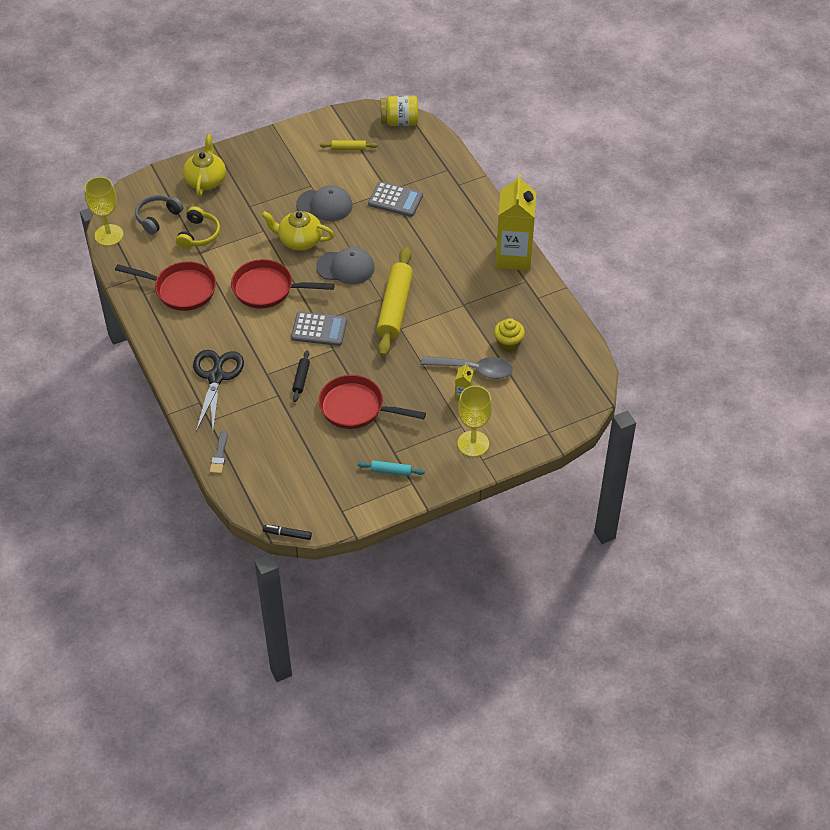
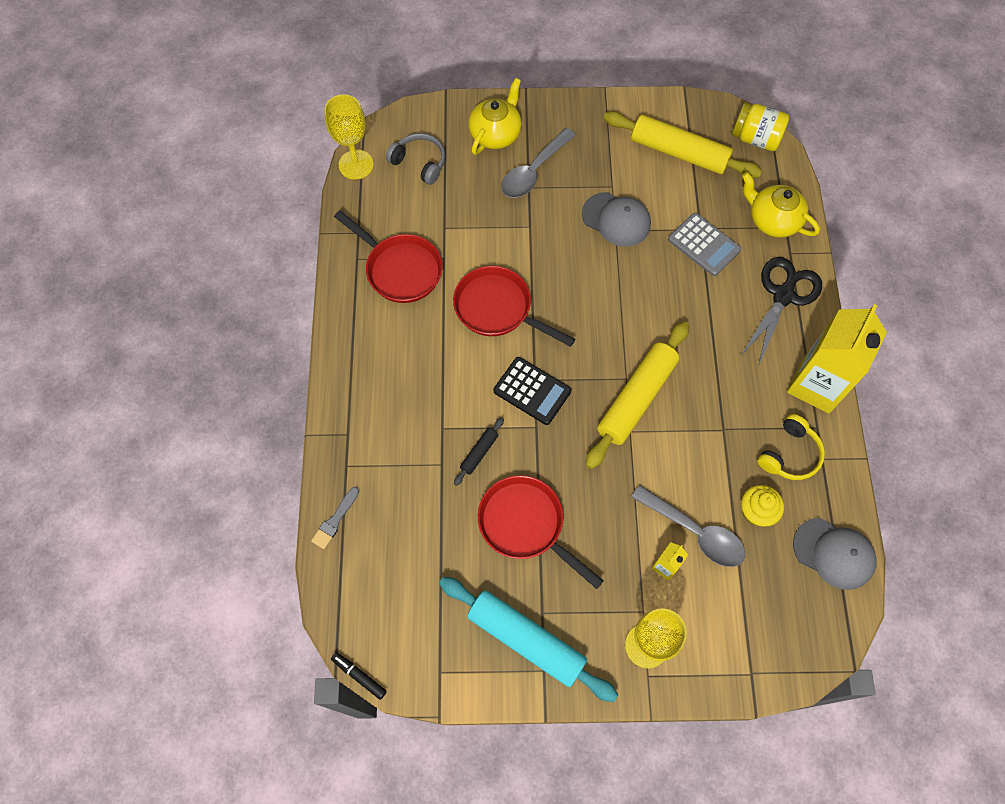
camera: 25 degrees right, 15 degrees up
(157, 218) = (419, 163): grey headphones -> grey headphones turned 60 degrees clockwise
(199, 234) = (454, 203): yellow headphones -> yellow headphones (790, 454)
(216, 377) = (382, 407): black scissors -> black scissors (783, 296)
(247, 195) = (533, 171): none -> grey spoon
(299, 240) = (565, 256): yellow teapot -> yellow teapot (772, 220)
(319, 329) = (532, 391): grey calculator -> black calculator
(346, 267) = (602, 316): grey cap -> grey cap (834, 553)
(348, 148) = (679, 152): yellow rolling pin -> yellow rolling pin, size x2.26
(391, 471) = (526, 640): turquoise rolling pin -> turquoise rolling pin, size x2.26

